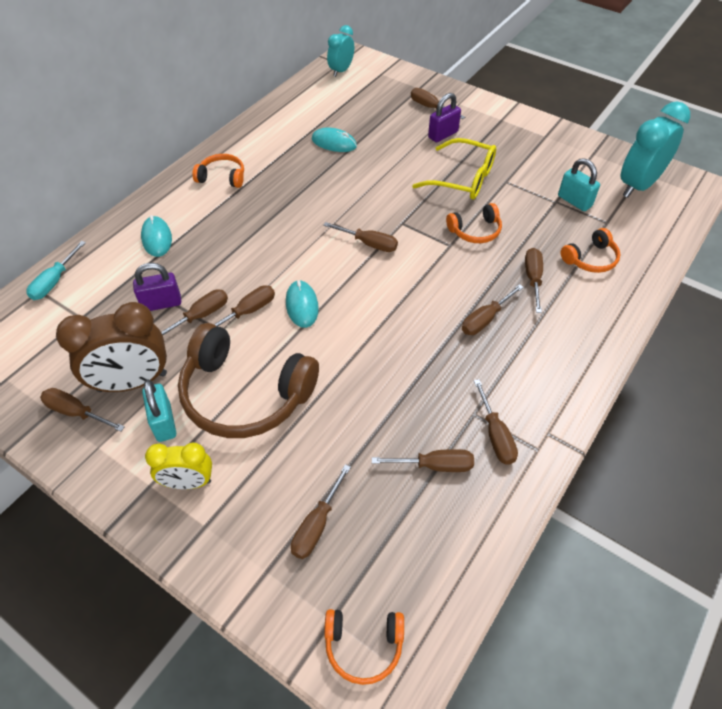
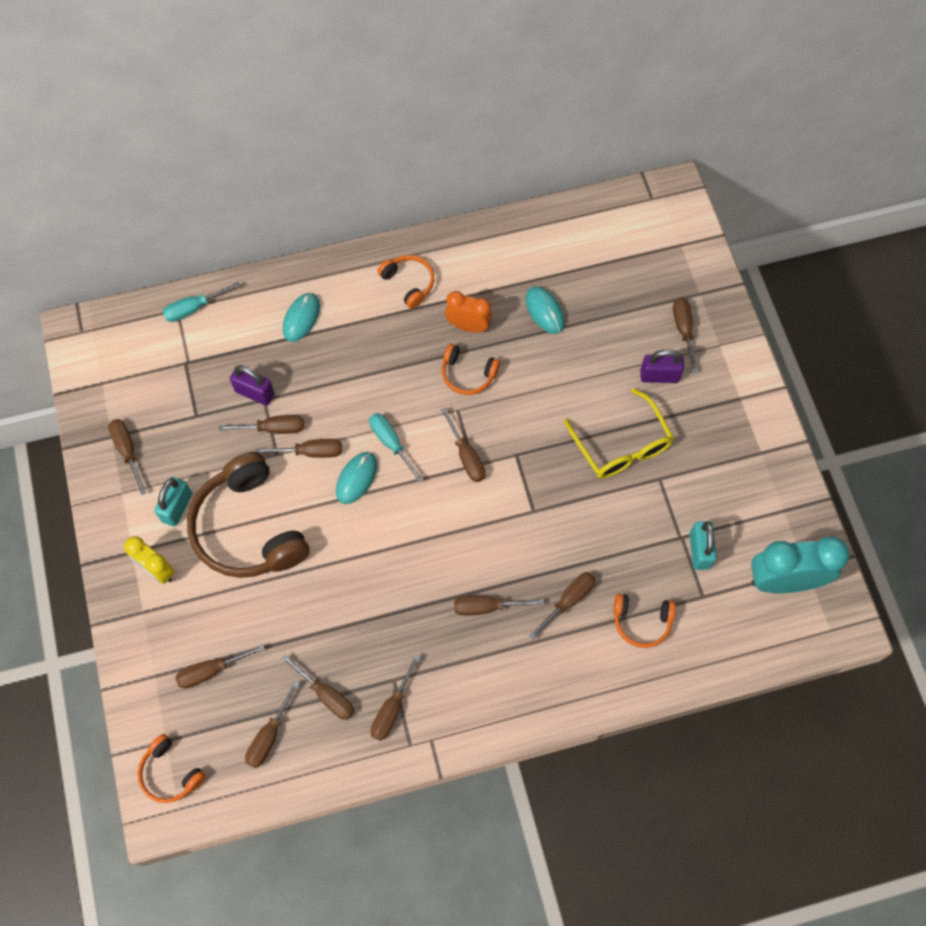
camera: 40 degrees right, 15 degrees up
(132, 382) = (181, 454): brown clock -> none
(290, 176) = (468, 326): none -> orange clock
(305, 269) = (391, 443): none -> turquoise screwdriver
(341, 71) = (643, 212): turquoise clock -> none
(421, 536) = (269, 736): none -> brown screwdriver
(475, 231) = (571, 513): orange headphones -> orange headphones (468, 374)

